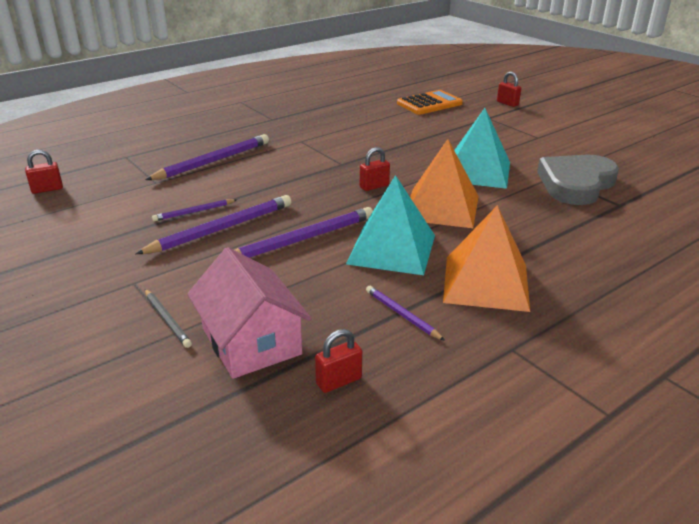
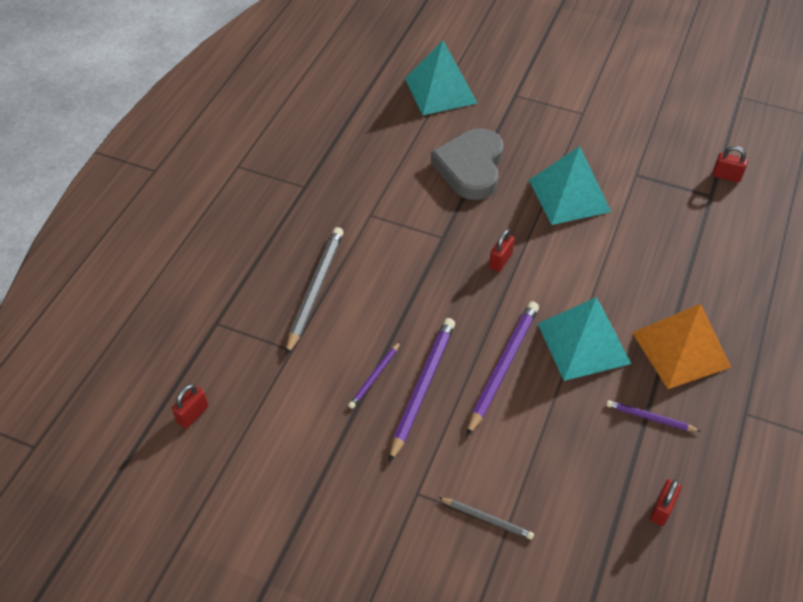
camera: 30 degrees left, 20 degrees up
(213, 161) = (315, 290): purple pencil -> grey pencil
(251, 341) = (570, 505): pink house -> none
(429, 104) = (440, 90): orange calculator -> turquoise pyramid
(441, 207) = (579, 265): orange pyramid -> none
(507, 103) = (514, 60): red padlock -> red padlock (726, 176)
(576, 184) = (660, 179): grey heart -> grey heart (470, 167)

